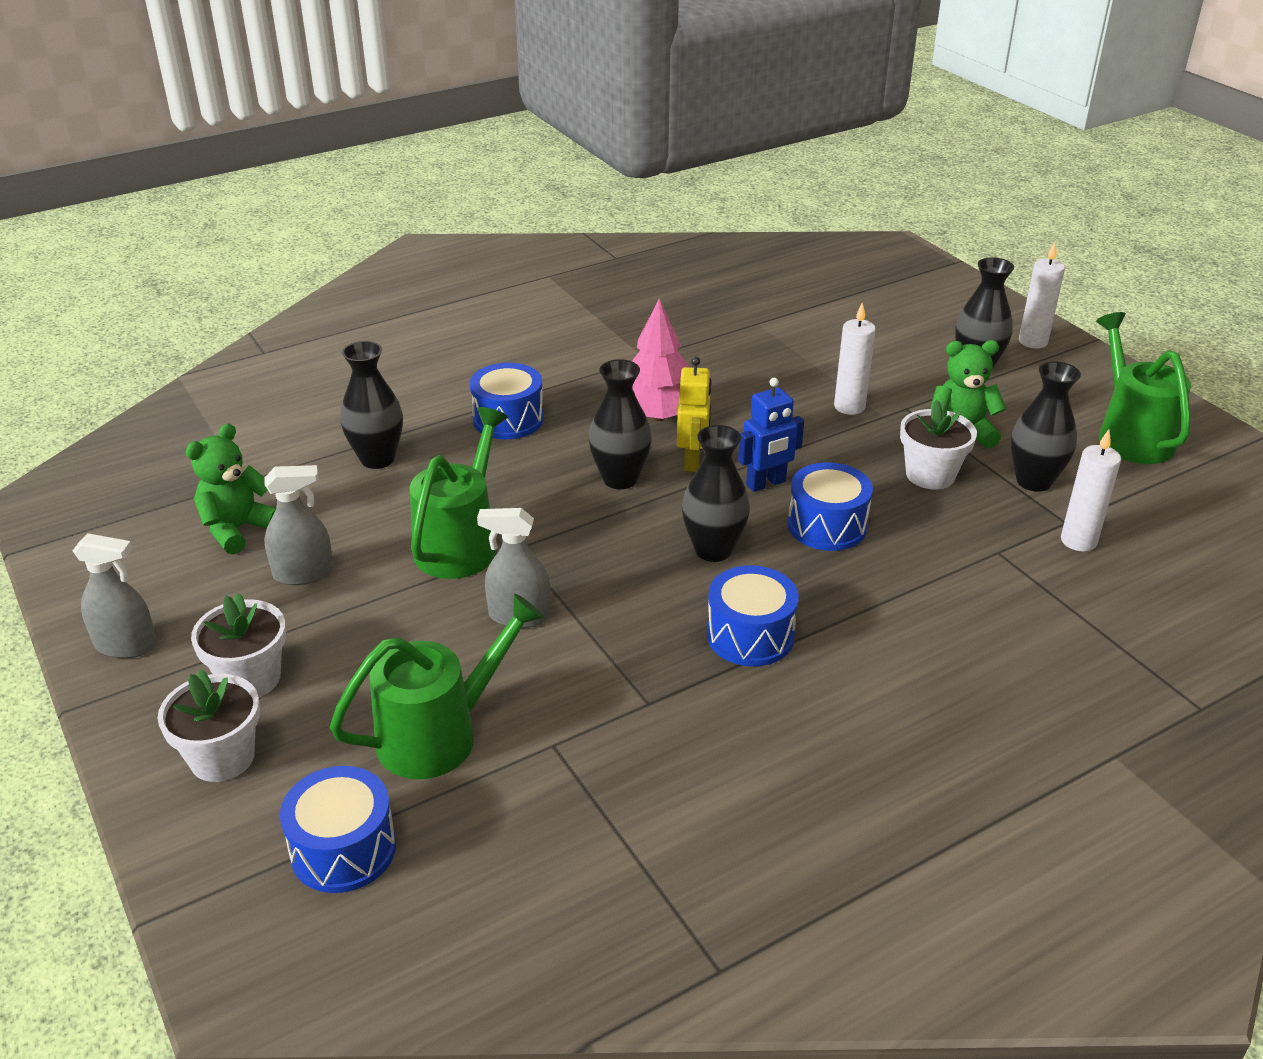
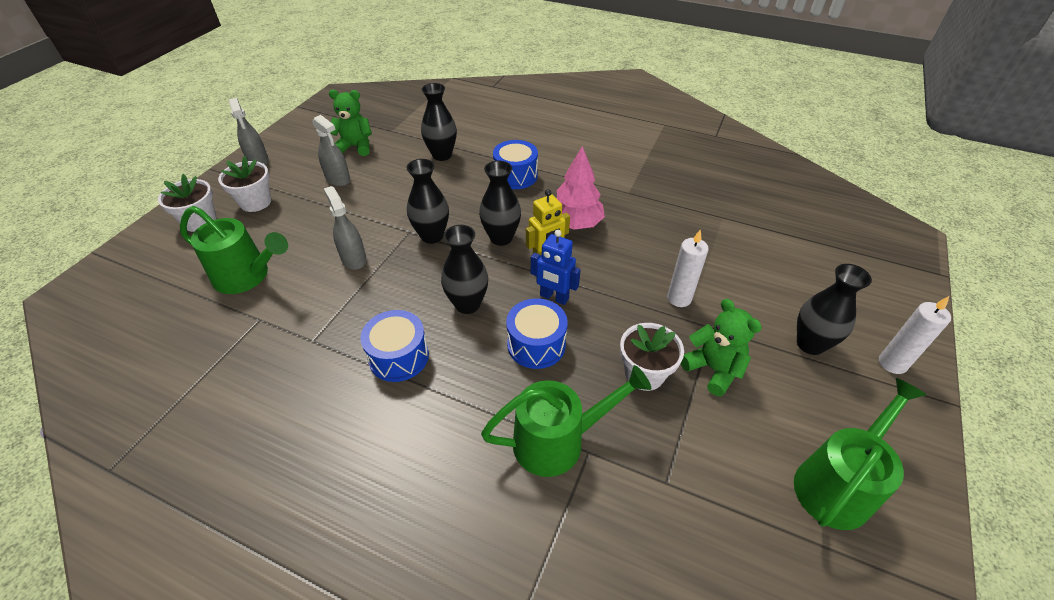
camera: 55 degrees right, 10 degrees up
(343, 849) = (155, 285): blue drum -> none
(461, 543) = (397, 212): green watering can -> green watering can (558, 440)
(1033, 481) = (699, 439): black vase -> black vase (432, 236)
(1078, 541) = (648, 500): white candle -> none

